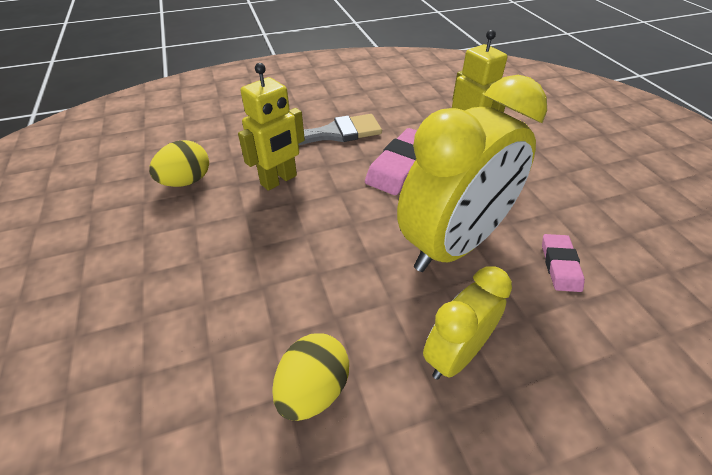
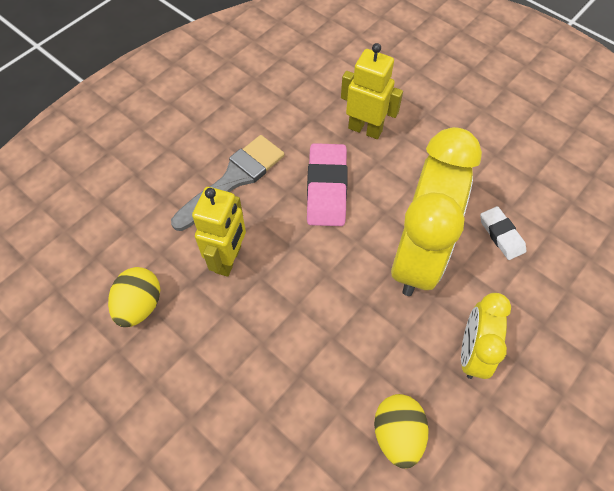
camera: 30 degrees left, 15 degrees up
(560, 265) = (501, 235): pink eraser -> white eraser

